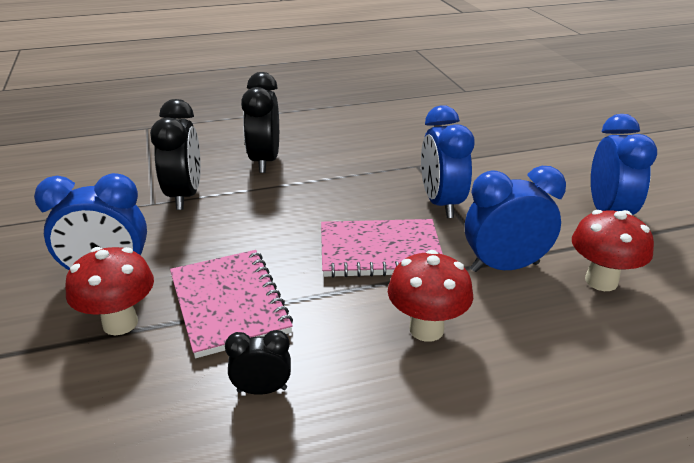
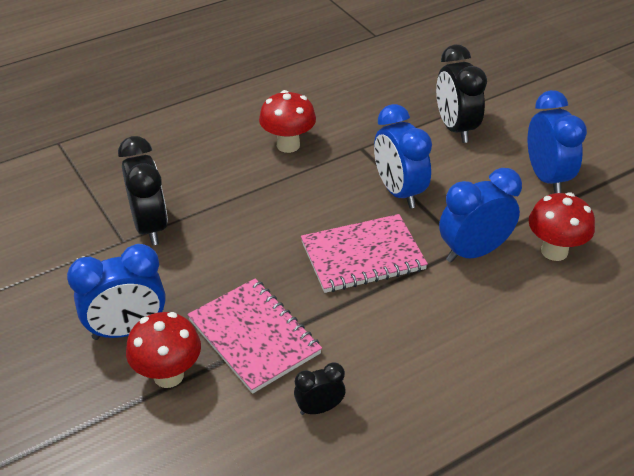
camera: 15 degrees left, 10 degrees up
(265, 161) = (209, 168): black clock -> black clock (455, 128)
(426, 329) = (428, 326): red mushroom -> red mushroom (288, 145)

